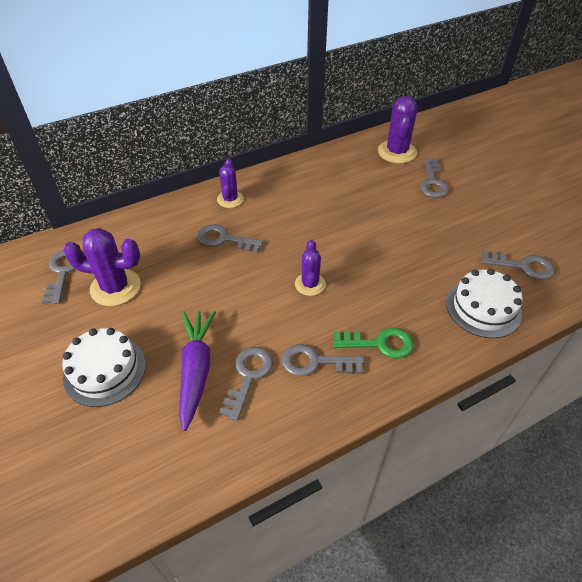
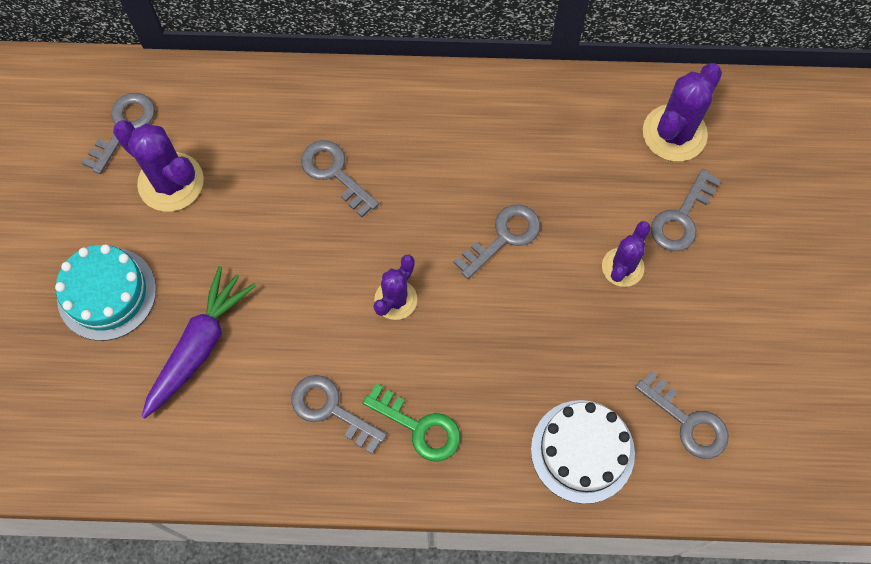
camera: 30 degrees right, 20 degrees up
(105, 370) = (107, 293): white cake -> turquoise cake
(230, 199) = (382, 107): purple cactus -> purple cactus (622, 267)
(248, 376) = (248, 386): grey key -> grey key (503, 237)

